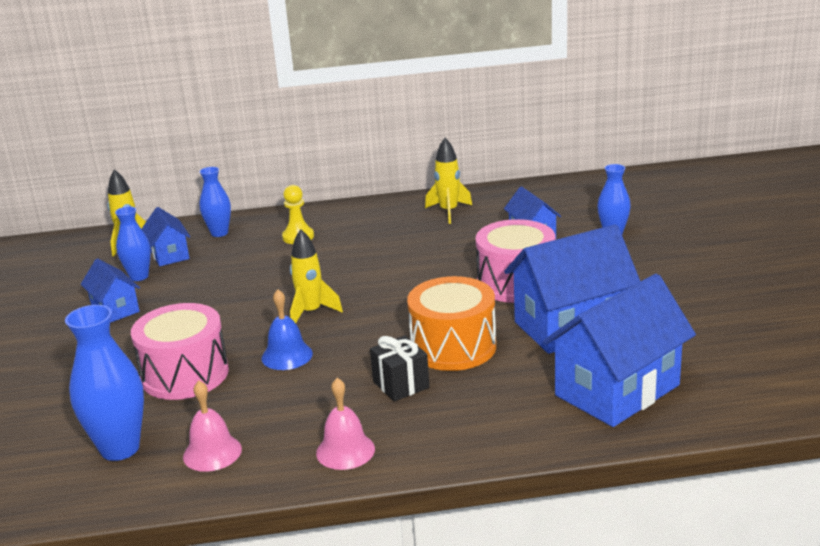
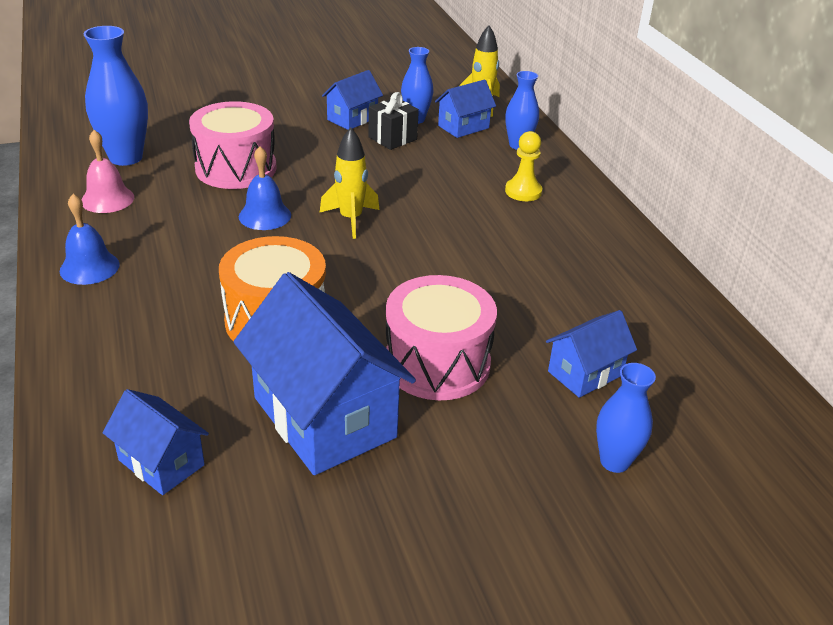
camera: 75 degrees right, 10 degrees up
(345, 451) = (89, 267): pink bell -> blue bell
(401, 384) = (201, 290): black gift -> black gift (392, 138)
(449, 212) = (631, 293): yellow rocket -> none
(617, 390) = (161, 462): blue house -> blue house, size x0.52

